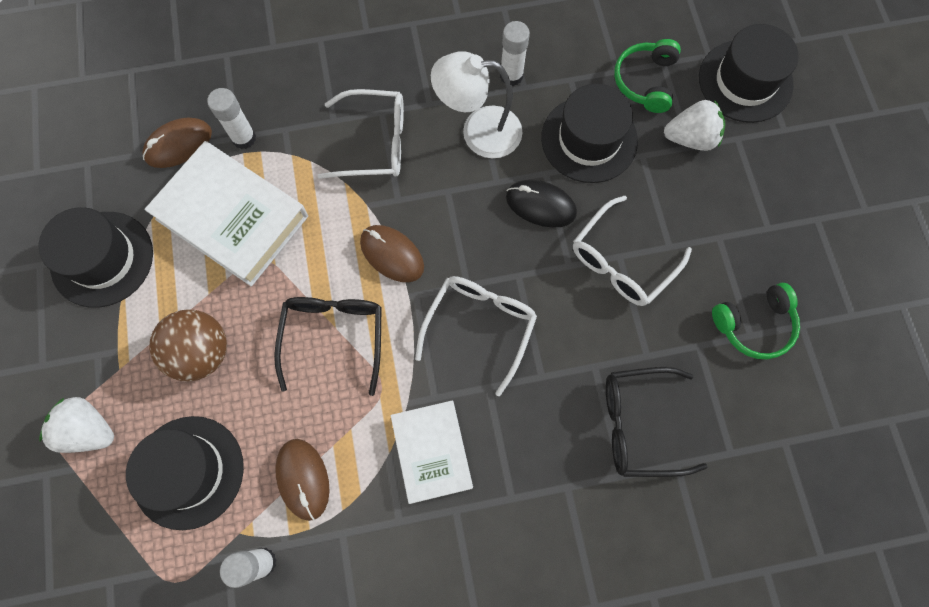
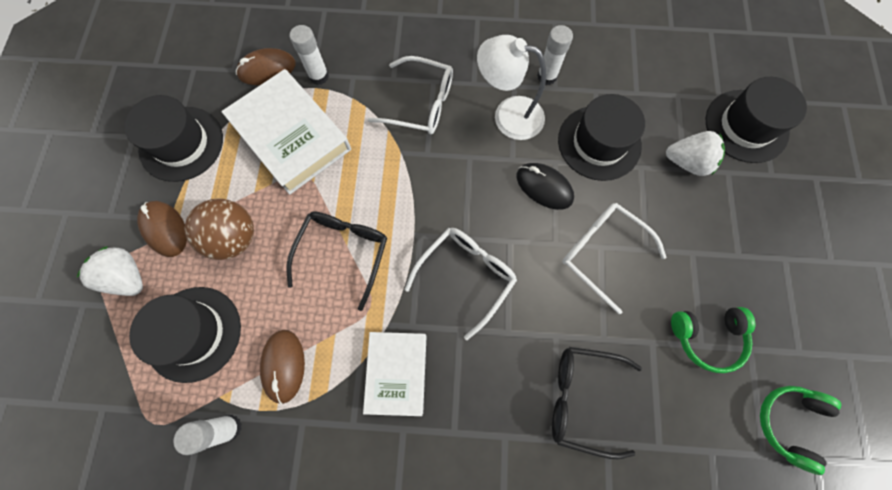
camera: 15 degrees right, 0 degrees up
(392, 254) = (409, 197): brown mouse -> brown mouse (165, 229)
(621, 262) = (601, 252): white glasses -> white glasses turned 75 degrees clockwise
(645, 81) = (659, 106): green headphones -> green headphones (788, 422)

